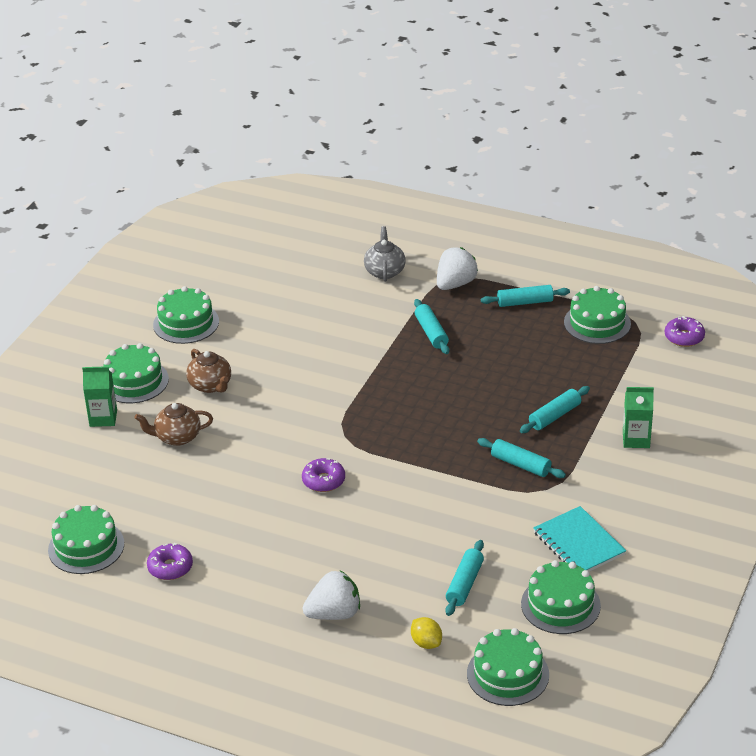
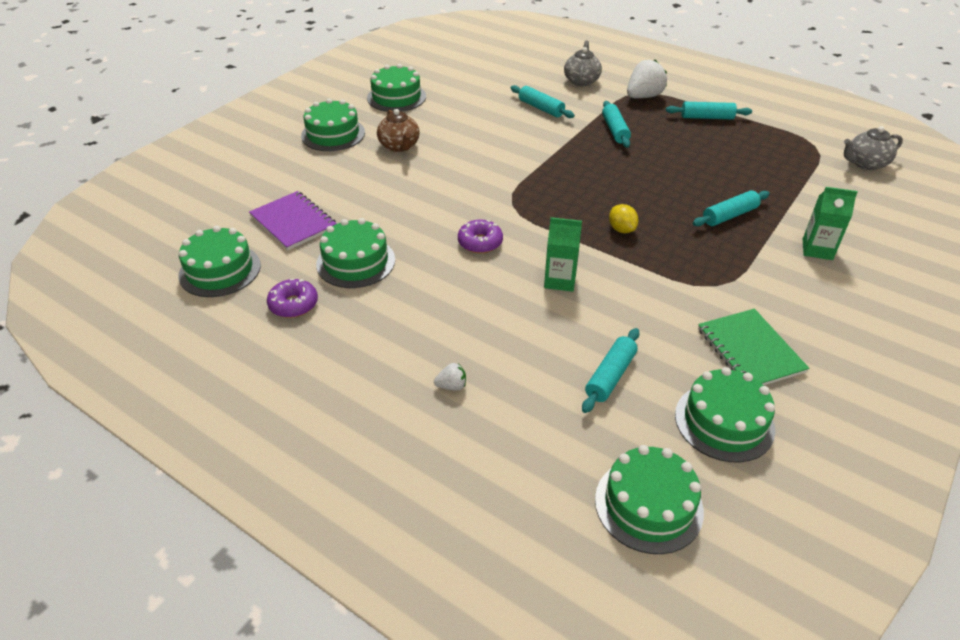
camera: 10 degrees right, 5 degrees up
(103, 418) = (292, 159): green carton -> green carton (560, 280)
(135, 488) = (293, 222): none -> purple notebook
(177, 437) = (352, 184): brown teapot -> none
(334, 613) = (452, 386): white strawberry -> white strawberry, size x0.48
(426, 643) = (552, 442): yellow lemon -> yellow lemon (621, 229)
(520, 465) = (689, 257): turquoise rolling pin -> turquoise rolling pin (541, 108)
(579, 543) = (750, 350): turquoise notebook -> green notebook
(597, 323) = (776, 141): green cake -> green cake (356, 262)
(684, 337) = (865, 164): purple donut -> grey teapot

